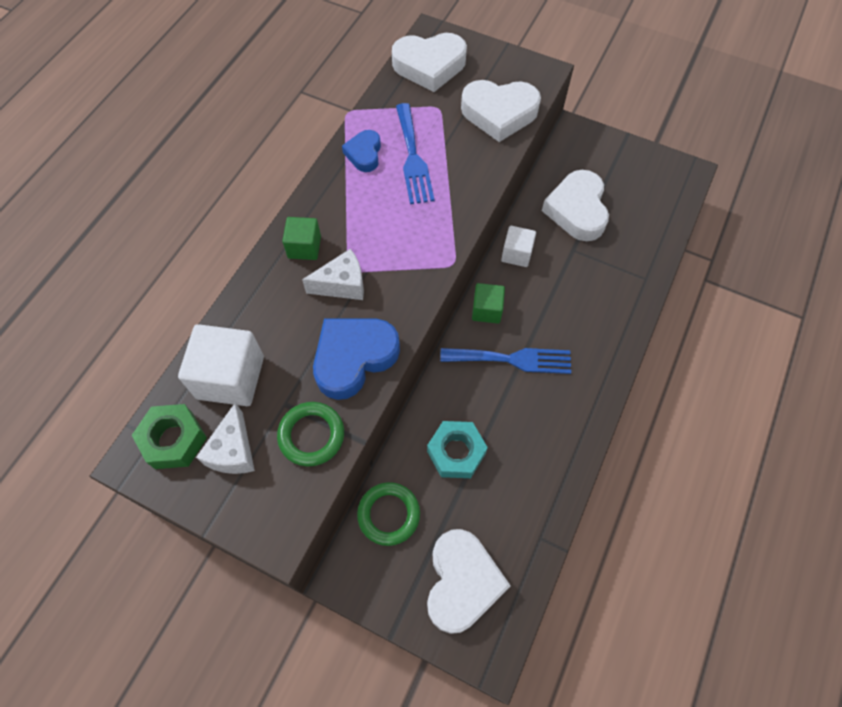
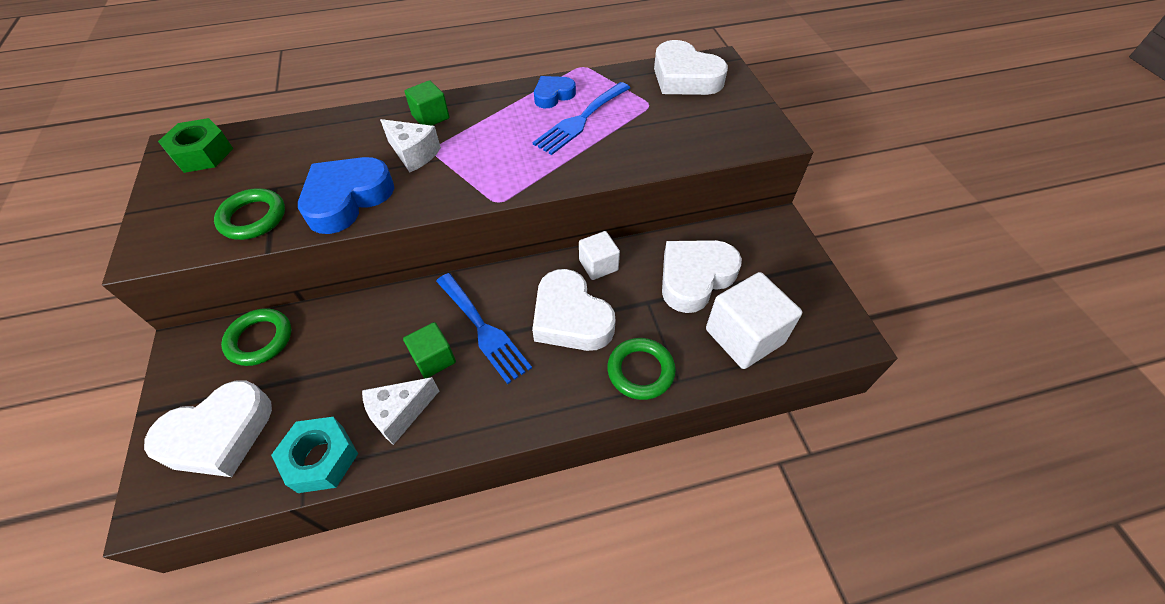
camera: 50 degrees right, 10 degrees down
(230, 377) = (278, 149): white cube -> white cube (744, 336)
(233, 451) = (211, 186): white cheese -> white cheese (399, 413)
(354, 358) = (347, 199): blue heart -> blue heart turned 60 degrees counterclockwise
(456, 452) = (353, 348): turquoise nut -> turquoise nut (321, 459)
(486, 310) = (518, 281): green cube -> green cube (434, 359)
(499, 113) = (691, 139): white heart -> white heart (570, 318)
(622, 293) = (640, 371): none -> green ring

